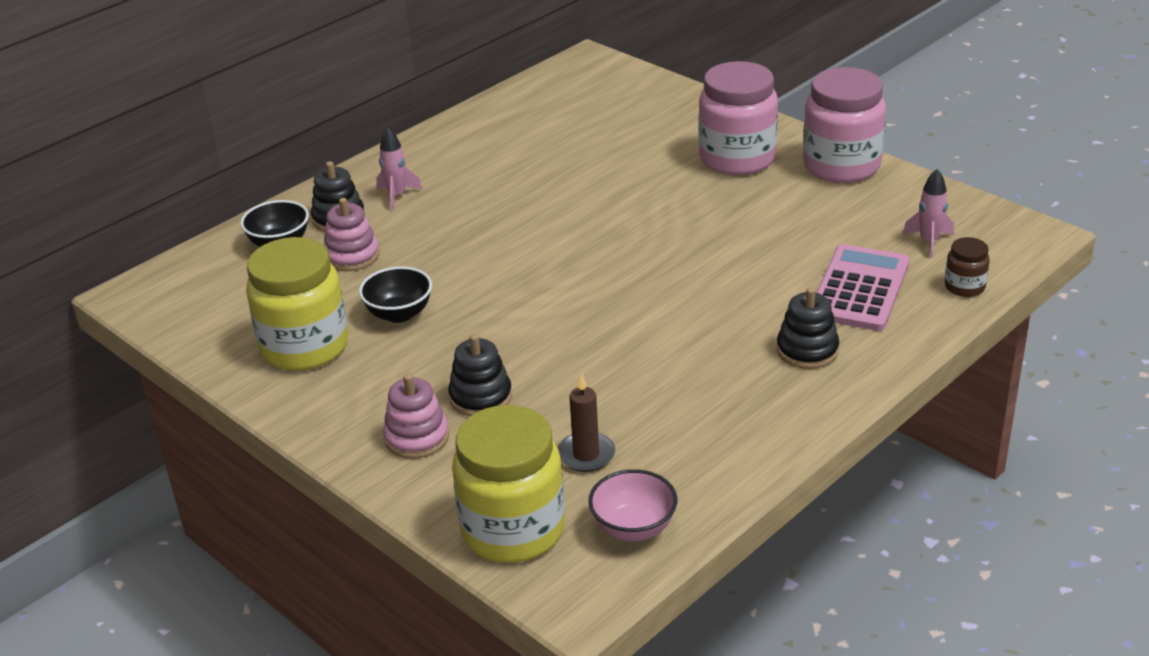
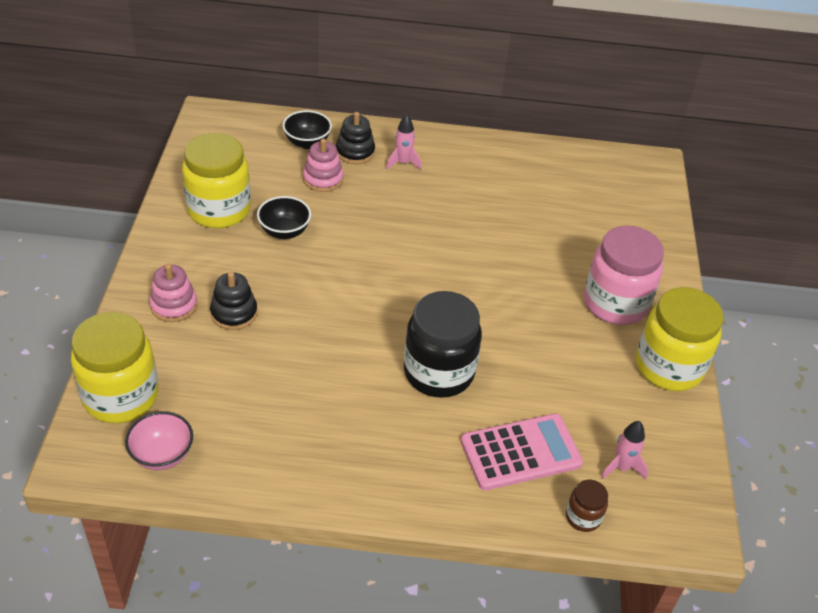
camera: 45 degrees right, 10 degrees up
(586, 455) = (216, 394): brown candle -> none
(713, 295) = (438, 372): none -> black jar
(807, 350) = (420, 456): black stacking toy -> none
(841, 166) = (668, 367): pink jar -> yellow jar

